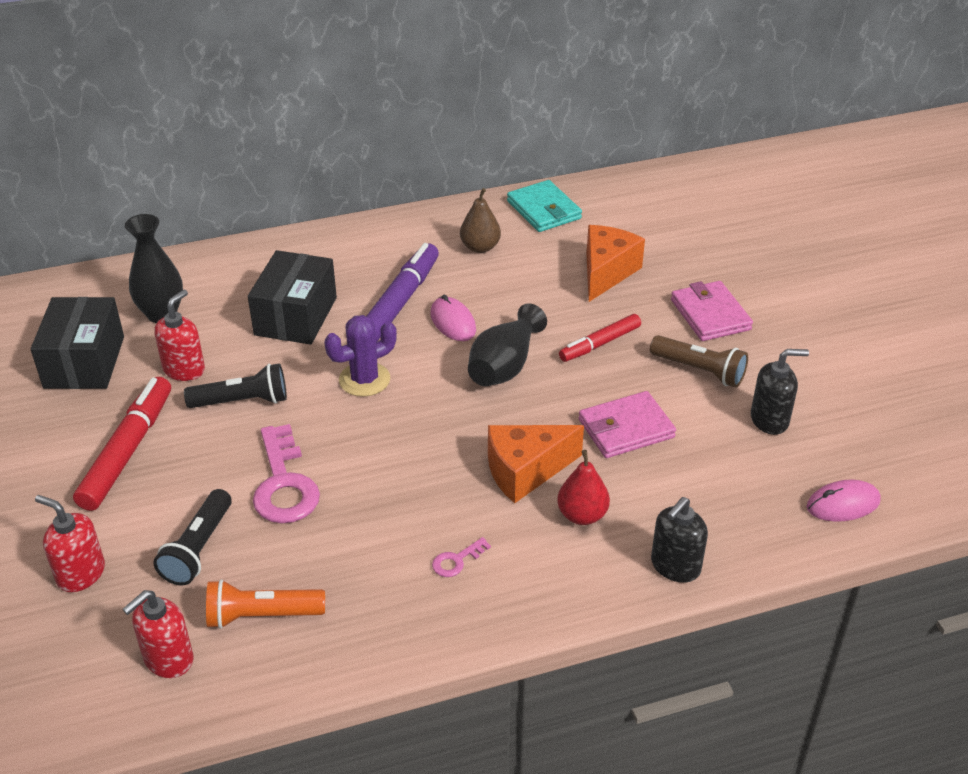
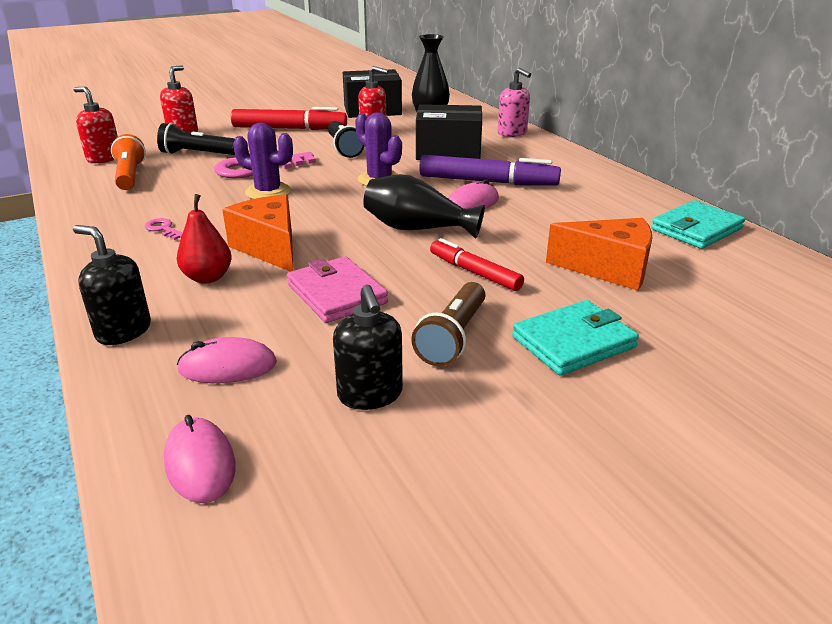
camera: 80 degrees right, 10 degrees down
(251, 257) = (512, 133): none -> pink soap dispenser
(372, 473) = (268, 192): none -> purple cactus
(480, 247) = (597, 205): brown pear -> none
(710, 315) = (573, 342): pink wallet -> turquoise wallet
(733, 495) = (228, 366): none -> pink mouse

